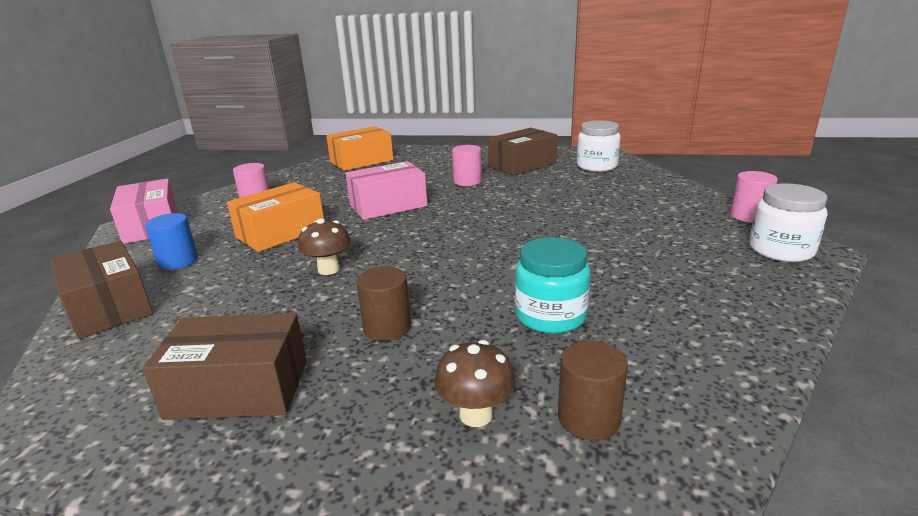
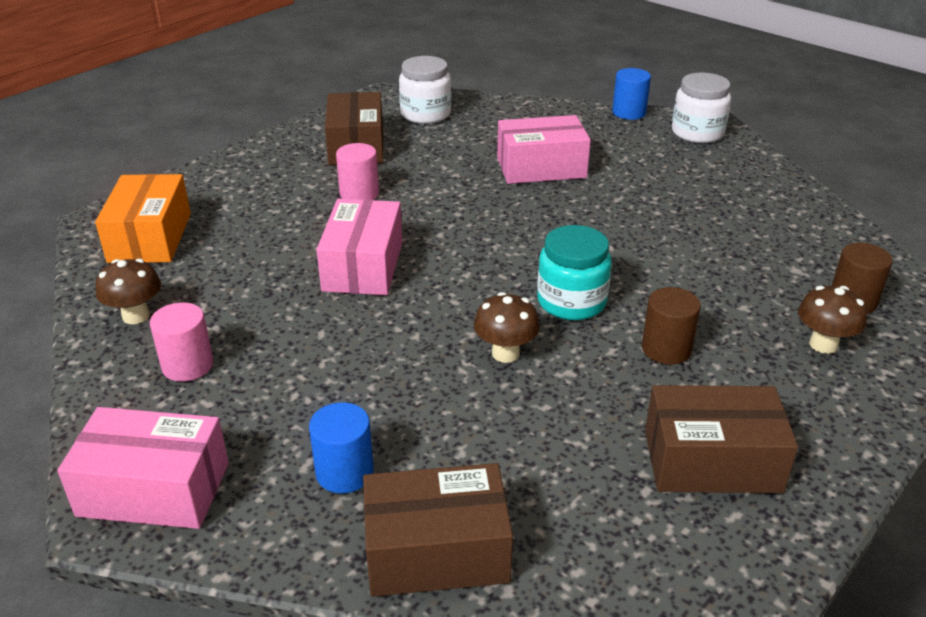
camera: 60 degrees left, 10 degrees up
(239, 389) = (711, 461): brown box -> brown box turned 60 degrees clockwise
(281, 232) = (349, 366): orange box -> none
(290, 180) = (136, 316): none -> brown mushroom
(550, 316) = (713, 263): turquoise jar -> turquoise jar (571, 302)
(591, 213) = (541, 167): none -> pink box
(749, 216) = (629, 112): pink cylinder -> blue cylinder

